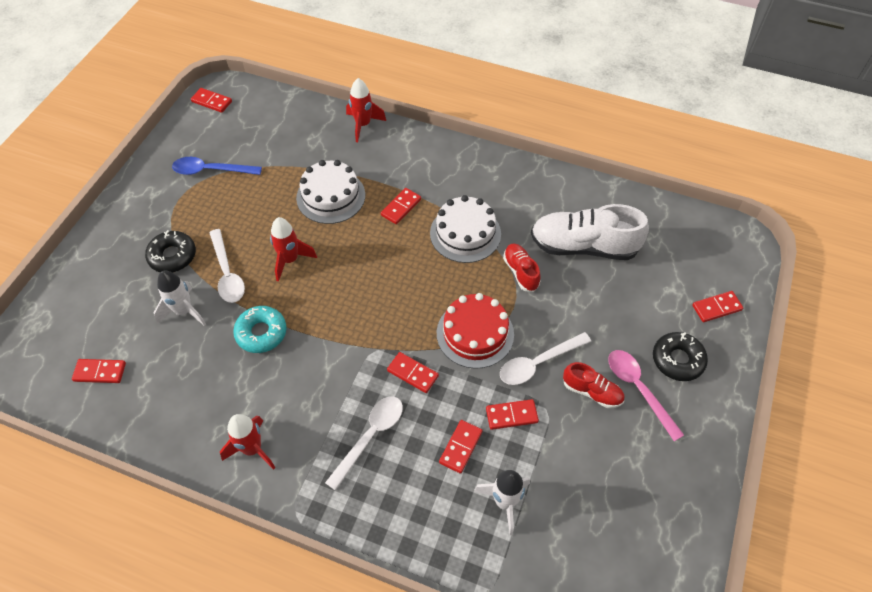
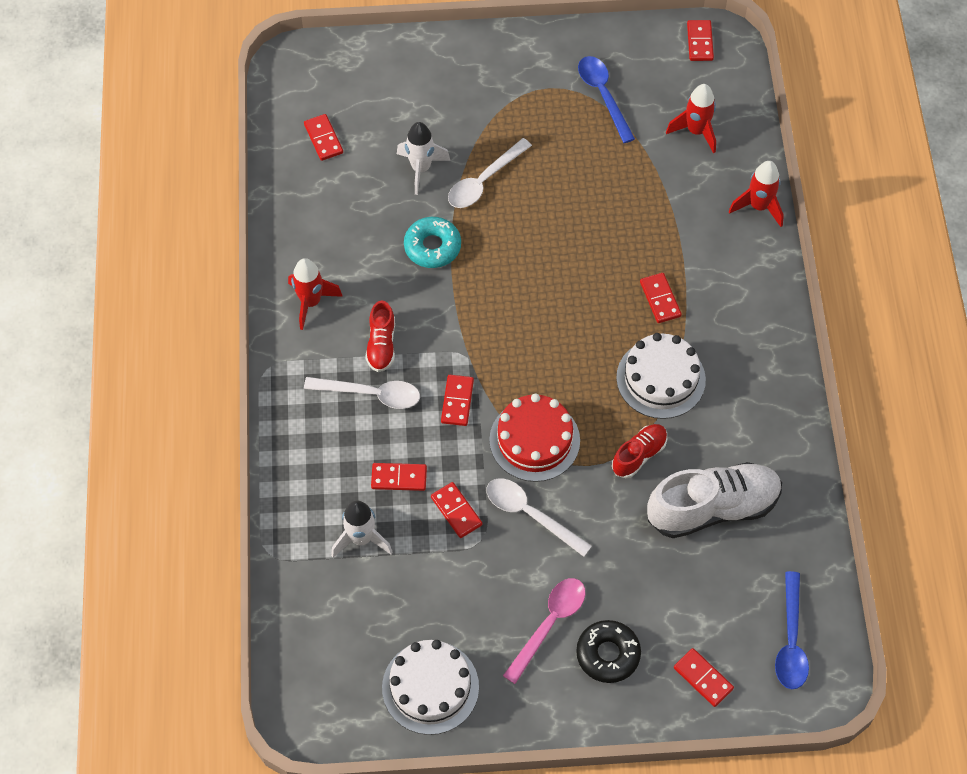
camera: 65 degrees right, 5 degrees up
(172, 256) = (477, 123): black donut -> none
(290, 260) = (530, 228): red rocket -> red rocket (696, 131)
(331, 196) = (635, 224): white cake -> white cake (430, 687)
(401, 207) = (660, 299): red domino -> red domino turned 60 degrees clockwise
(583, 246) = (712, 508): white shoe -> white shoe turned 90 degrees clockwise
(592, 391) = (522, 578): red shoe -> red shoe (381, 345)
(703, 245) = (791, 640): none -> blue spoon

